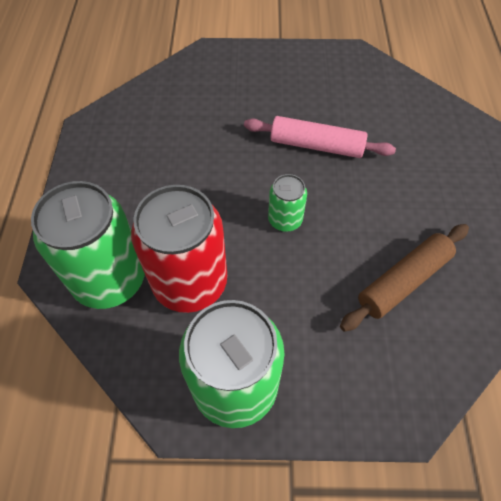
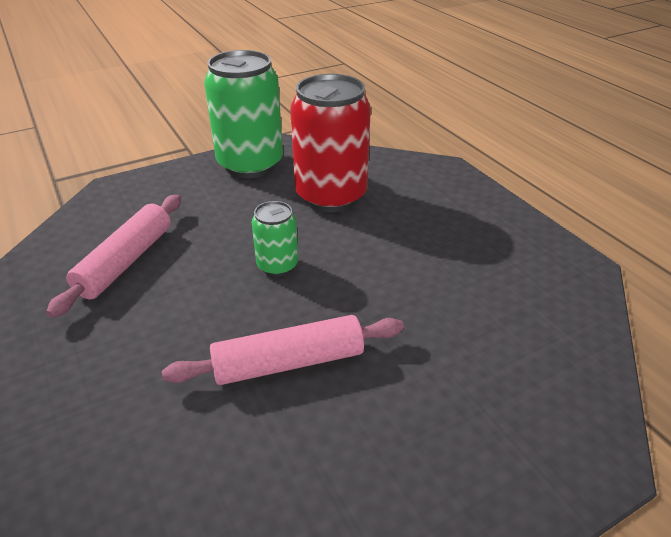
camera: 150 degrees right, 20 degrees down
(110, 279) = (396, 177): green can -> none
(403, 281) = (126, 261): brown rolling pin -> pink rolling pin

